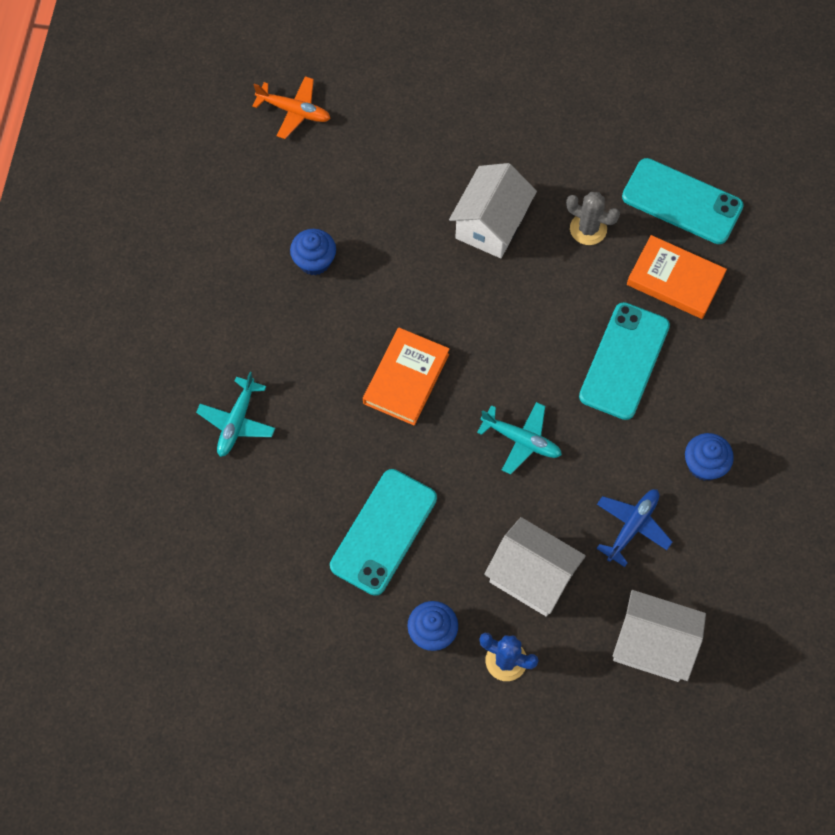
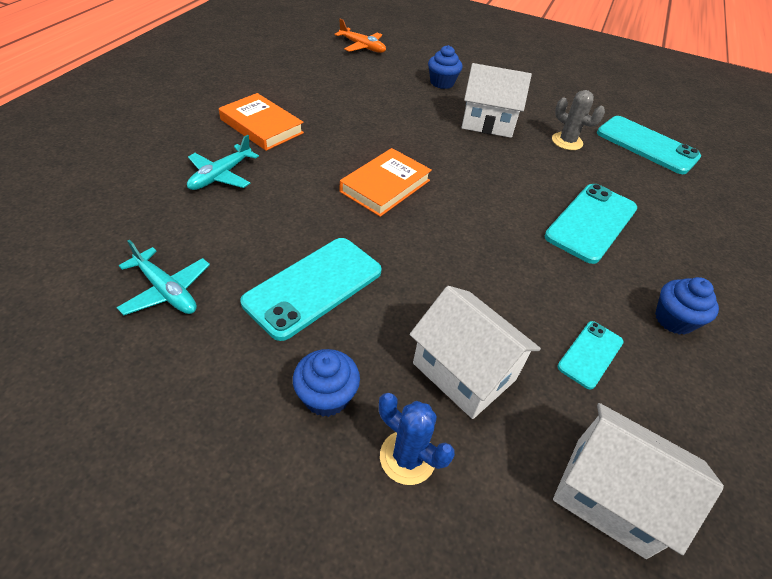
camera: 10 degrees right, 20 degrees down
(314, 261) = (340, 108): blue cupcake -> blue cupcake (442, 83)
(491, 224) = (487, 122): white house -> white house turned 60 degrees clockwise
(521, 440) = (481, 252): turquoise plane -> turquoise plane (166, 291)
(632, 526) = (590, 354): blue plane -> turquoise phone
(675, 280) = (641, 185): orange book -> orange book (262, 126)

